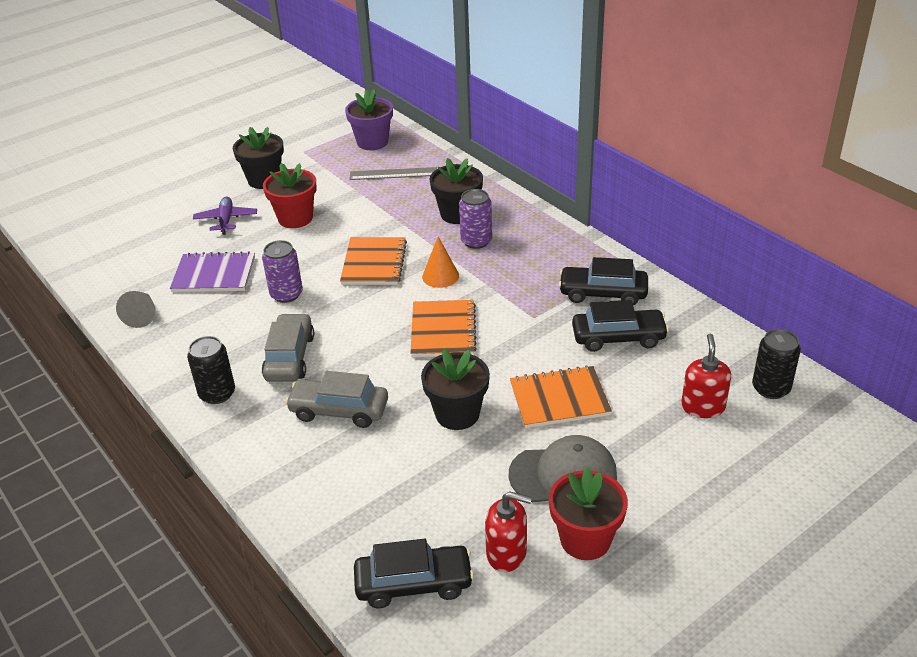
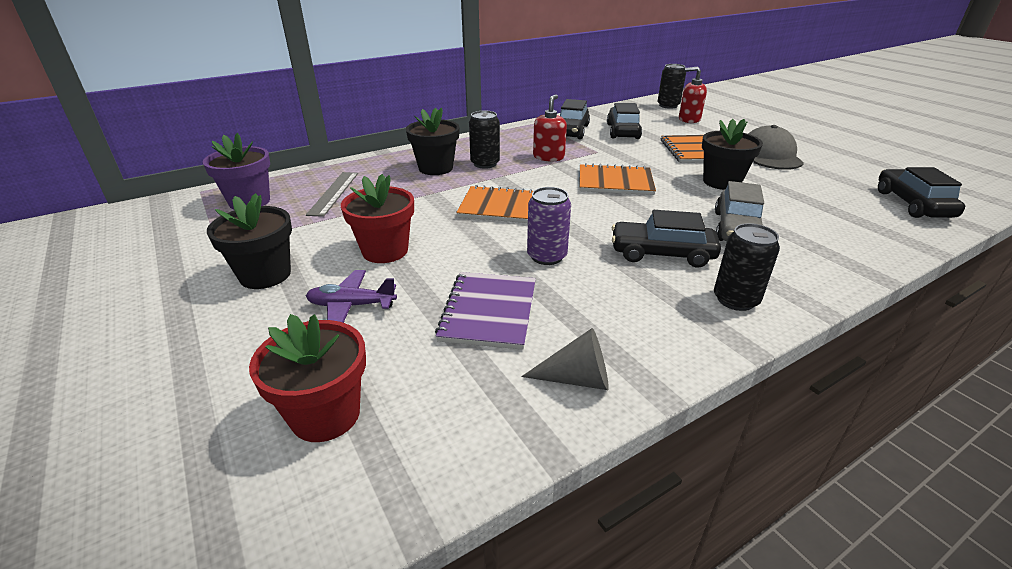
camera: 85 degrees left, 5 degrees down
(290, 357) = (662, 254): grey car -> black car
(440, 276) = (534, 179): orange cone -> none
(476, 241) = (485, 164): purple can -> black can
(507, 553) = (855, 175): red soap dispenser -> red soap dispenser (548, 157)
(585, 539) = (824, 154): red flower pot -> red flower pot (325, 415)

